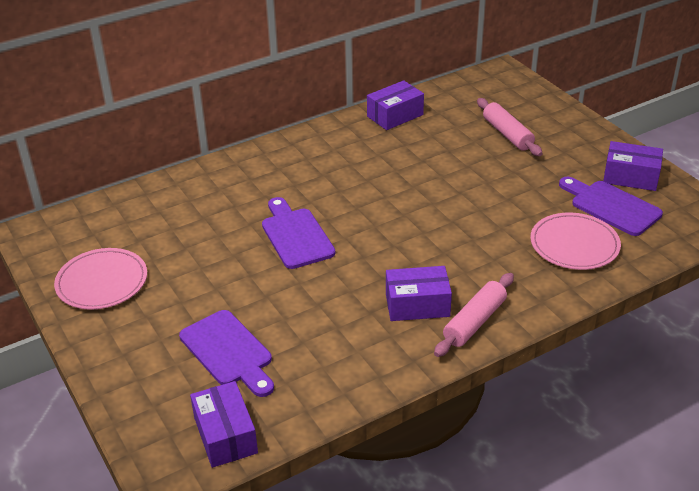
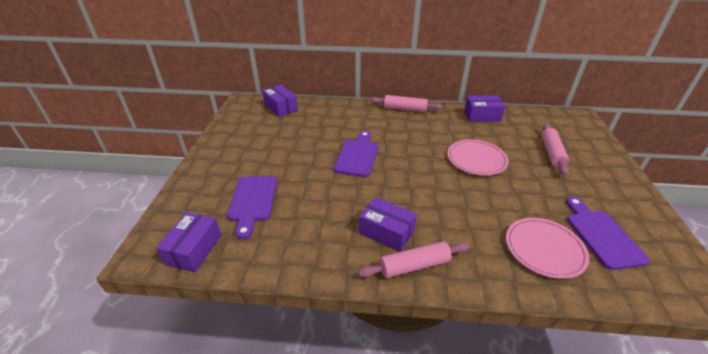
camera: 35 degrees right, 0 degrees up
(102, 282) = (241, 136): pink plate -> pink plate (476, 159)
(290, 144) = (405, 109): none -> pink rolling pin
(630, 177) = (636, 221): purple box -> purple box (281, 107)

